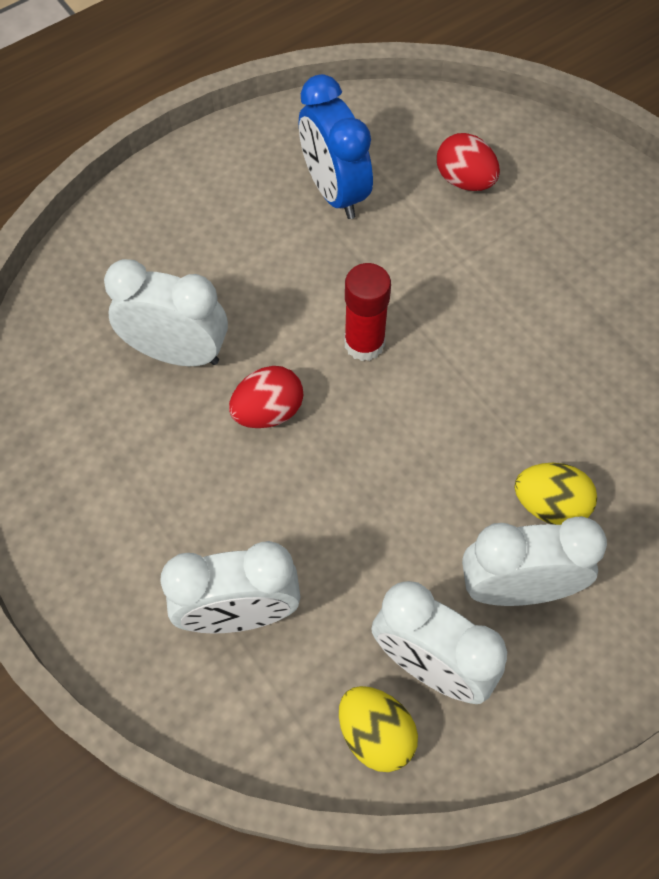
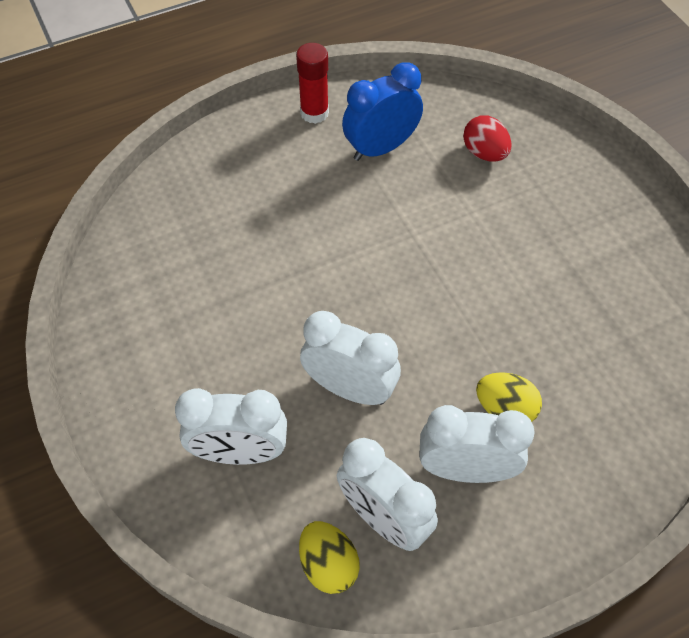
camera: 10 degrees right, 5 degrees down
(177, 353) = (235, 249): white clock -> white clock (349, 388)
(268, 412) = (295, 303): red egg -> none
(334, 192) = (380, 148): blue clock -> blue clock turned 75 degrees clockwise
(364, 343) = (381, 263): red glue stick -> red glue stick (314, 113)

